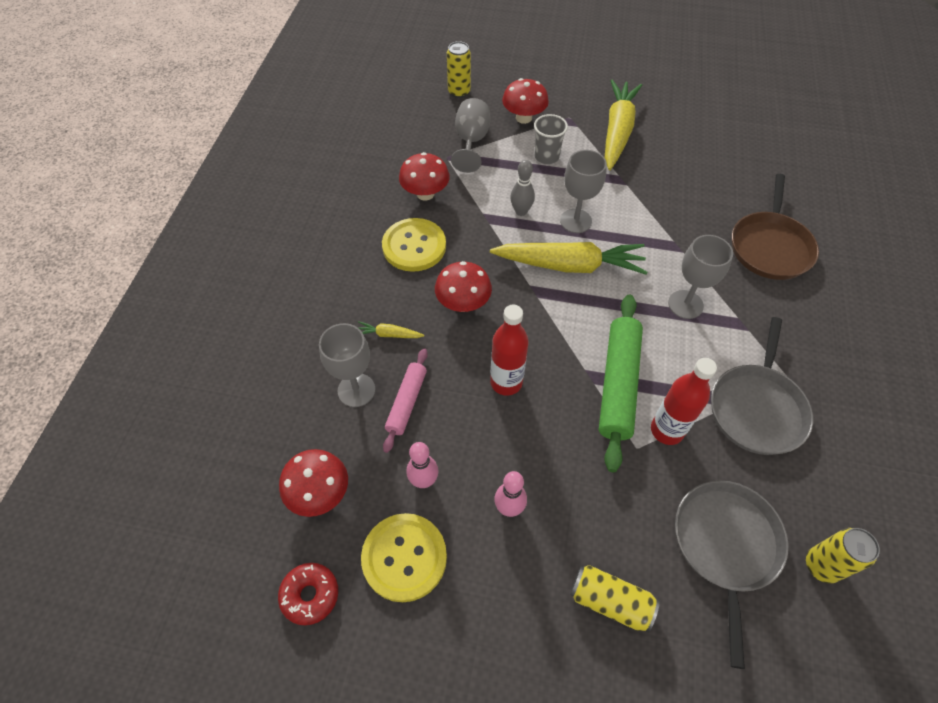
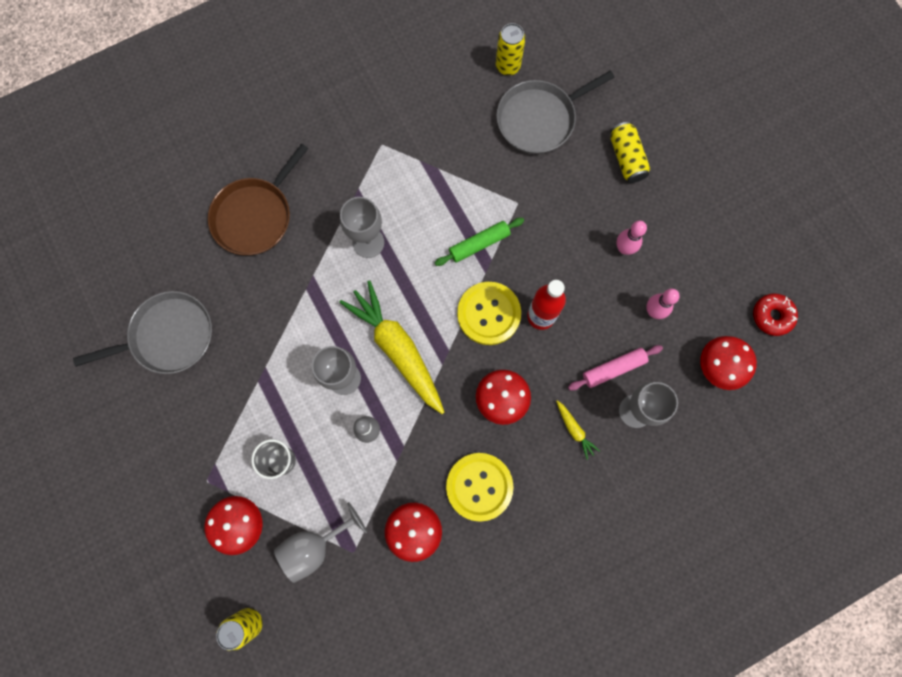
camera: 130 degrees left, 20 degrees up
(404, 557) = (705, 283): yellow button -> yellow button (488, 314)
(617, 131) = (195, 422): yellow carrot -> none
(617, 384) = (479, 244): green rolling pin -> green rolling pin, size x0.58
(667, 430) = (489, 193): red bottle -> none
(757, 408) = (424, 150): grey pan -> grey pan (168, 336)
(770, 246) = (255, 216): brown pan -> brown pan turned 150 degrees clockwise

